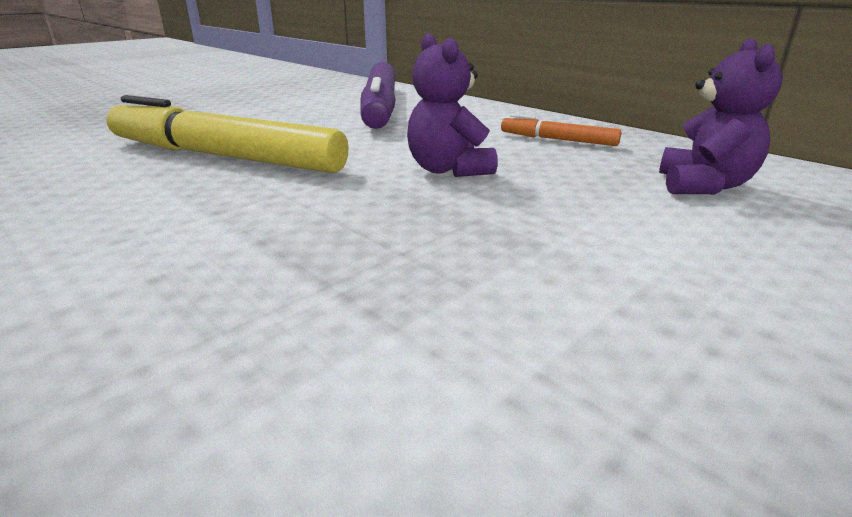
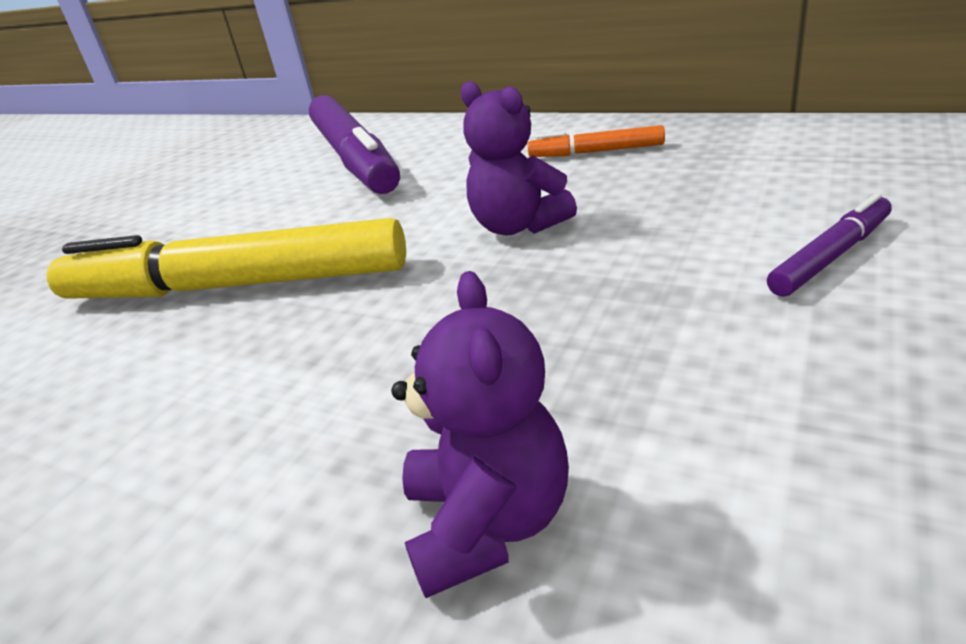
camera: 15 degrees left, 5 degrees up
(693, 255) = (831, 256): none -> purple marker
(703, 186) = (780, 172): purple teddy bear -> purple teddy bear (488, 523)

